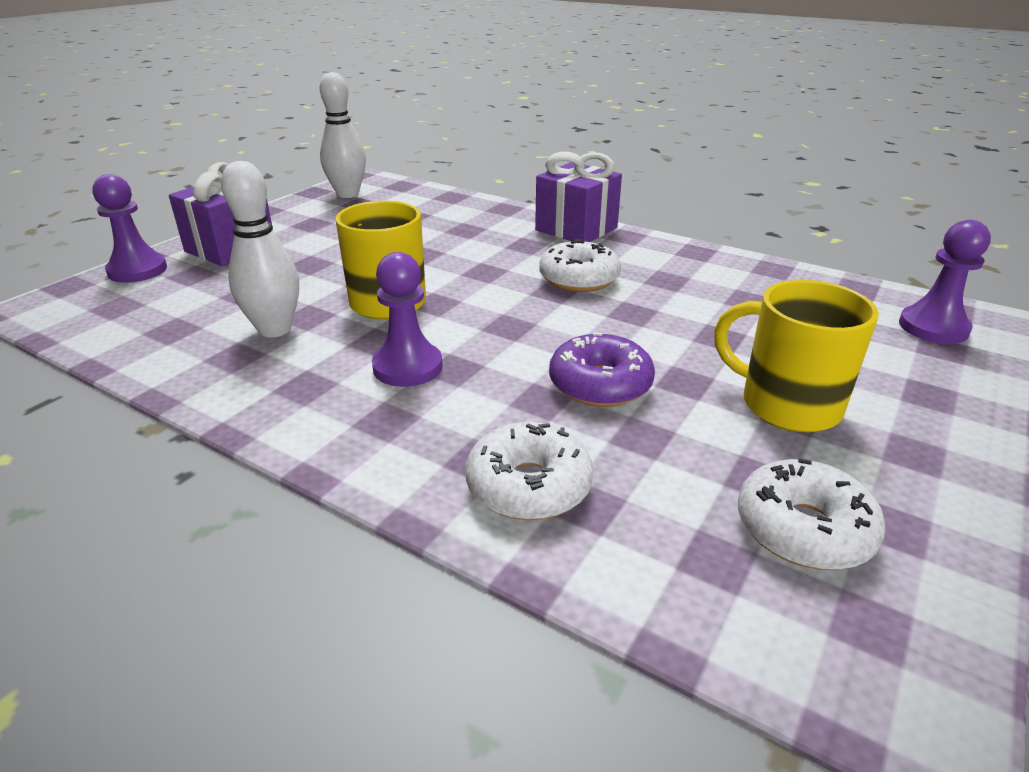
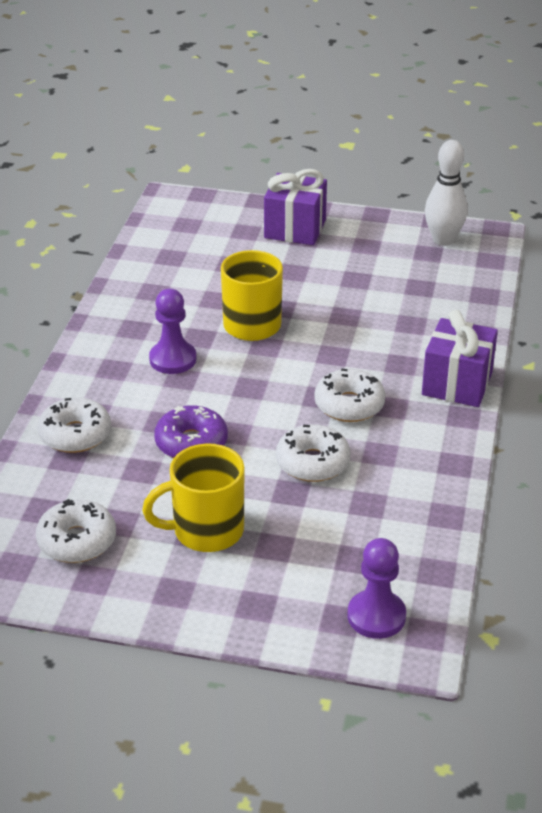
camera: 70 degrees right, 5 degrees up
(137, 270) = (237, 209): purple pawn -> none
(275, 329) = (191, 293): white bowling pin -> none
(671, 315) = (312, 462): none -> white donut
(787, 405) = (206, 531): yellow mug -> yellow mug turned 120 degrees counterclockwise

